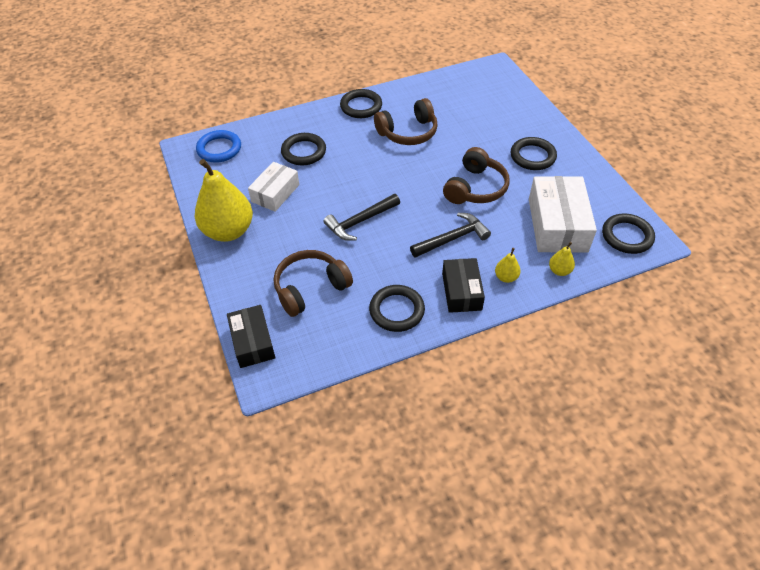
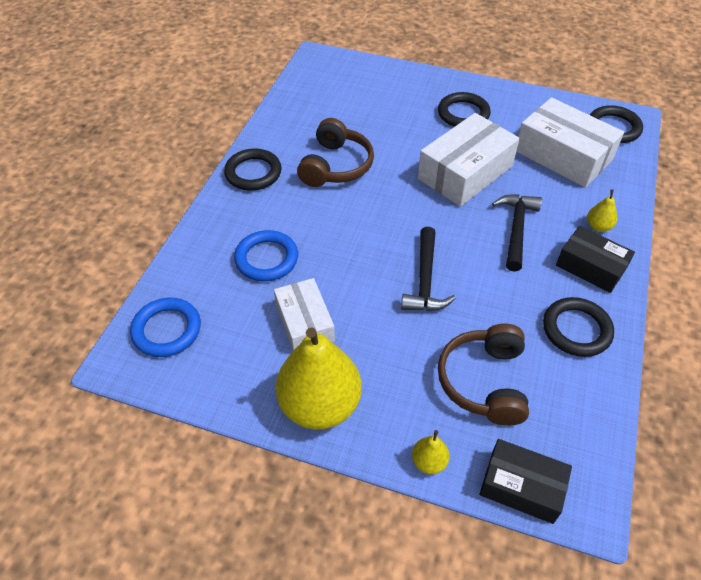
camera: 50 degrees left, 0 degrees up
(304, 152) = (266, 259): black ring -> blue ring
(475, 188) = (465, 172): brown headphones -> white box
(559, 271) = (619, 190): yellow pear -> yellow pear (429, 462)

